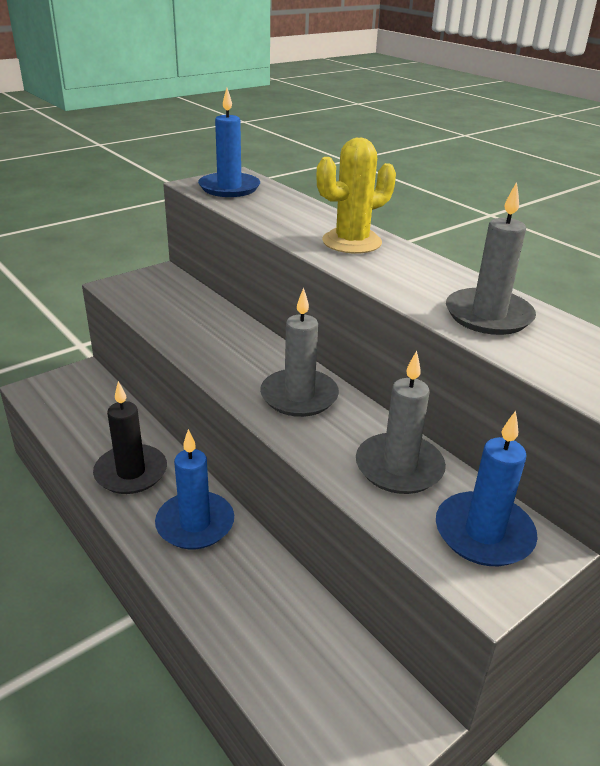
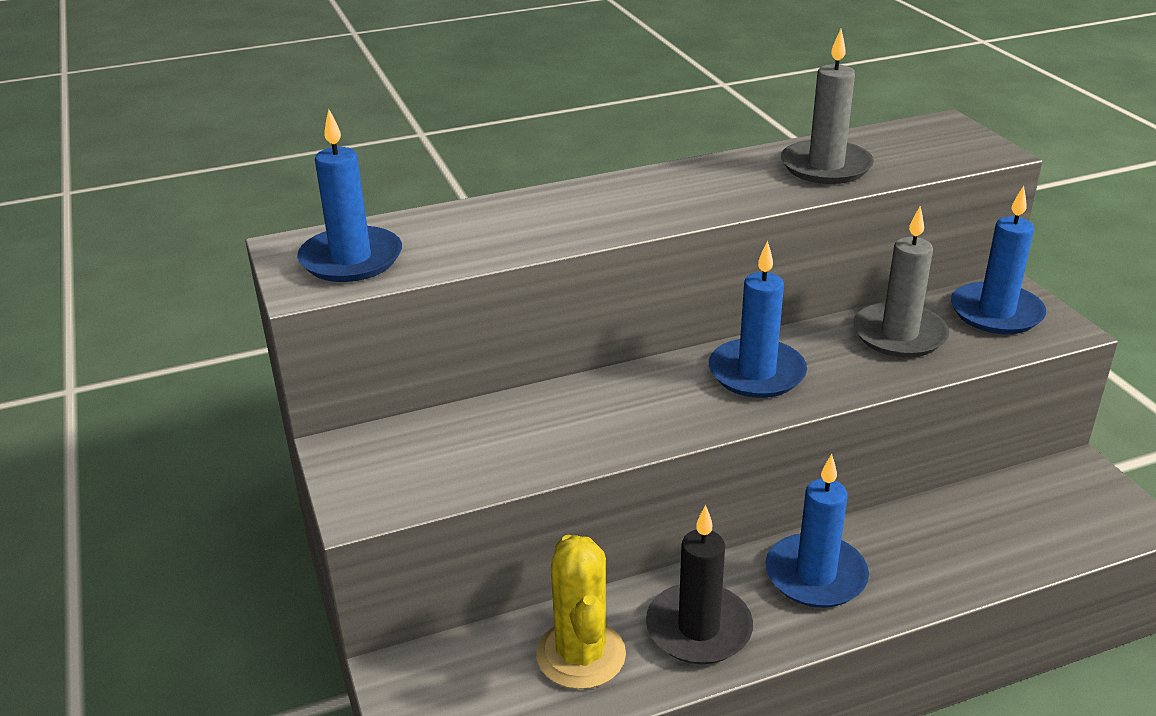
camera: 70 degrees left, 0 degrees up
(299, 396) = (756, 373): grey candle -> blue candle
(352, 242) = (612, 201): yellow cactus -> yellow cactus (581, 655)

